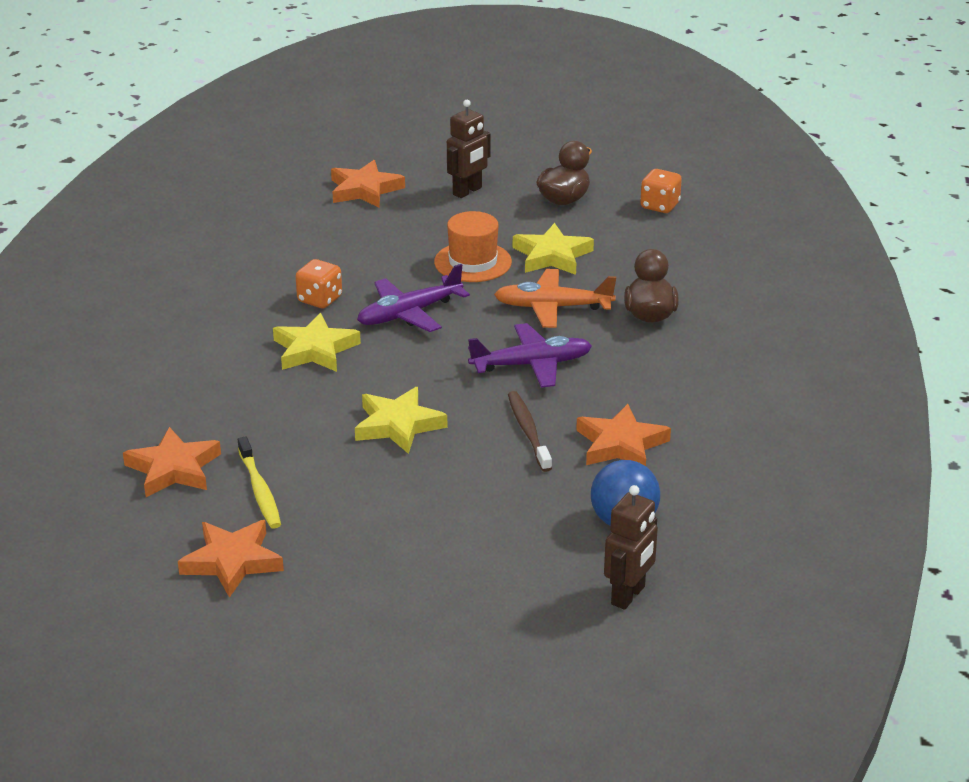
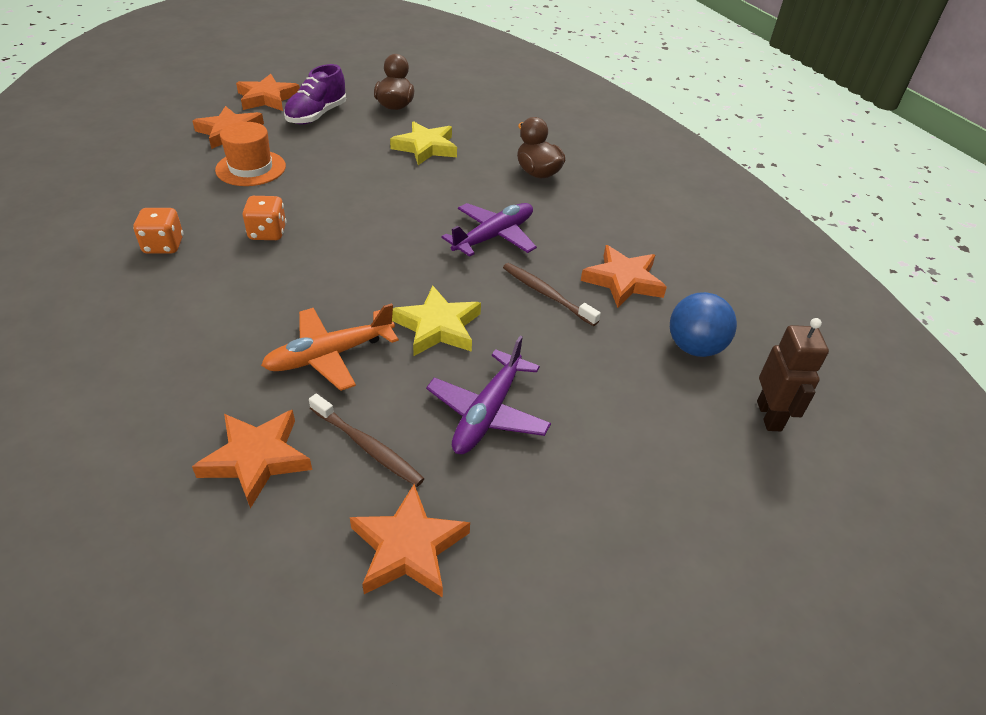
camera: 35 degrees left, 10 degrees up
(259, 490) = (367, 446): yellow toothbrush -> brown toothbrush
(315, 350) = (301, 280): yellow star -> none
(409, 313) = (357, 223): purple plane -> purple plane (488, 412)
(432, 159) = (267, 98): none -> orange star
(467, 191) = (317, 115): brown robot -> purple shoe
(473, 262) = (370, 167): orange hat -> orange hat (251, 168)
(553, 307) = (465, 186): orange plane -> orange plane (330, 355)
(660, 206) = (465, 95): orange dice -> orange dice (164, 246)

